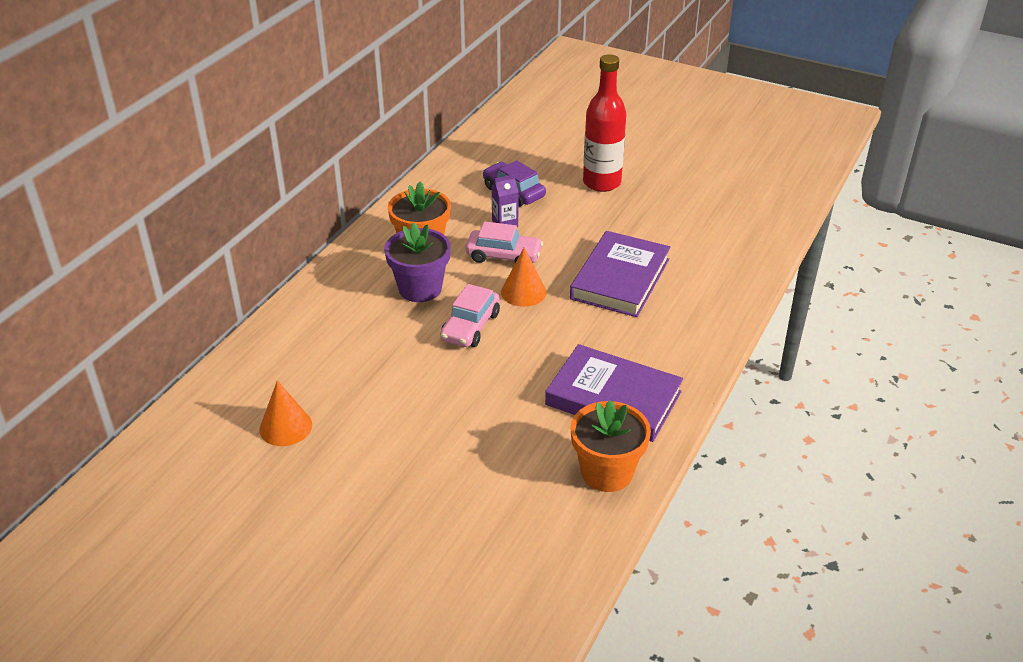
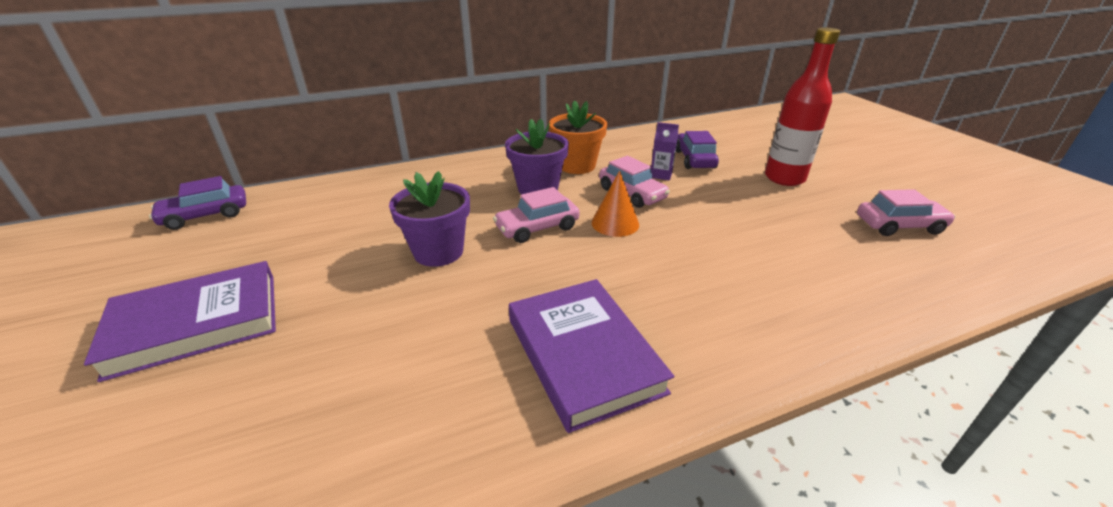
camera: 40 degrees right, 5 degrees down
(146, 475) = (205, 215): none -> purple car
(285, 427) = (316, 229): orange cone -> none
(423, 387) = (438, 252): none -> purple flower pot
(607, 472) = (473, 433): orange flower pot -> none
(620, 279) = (721, 251): purple book -> purple book (196, 323)
(709, 197) = (899, 226): none -> pink car

